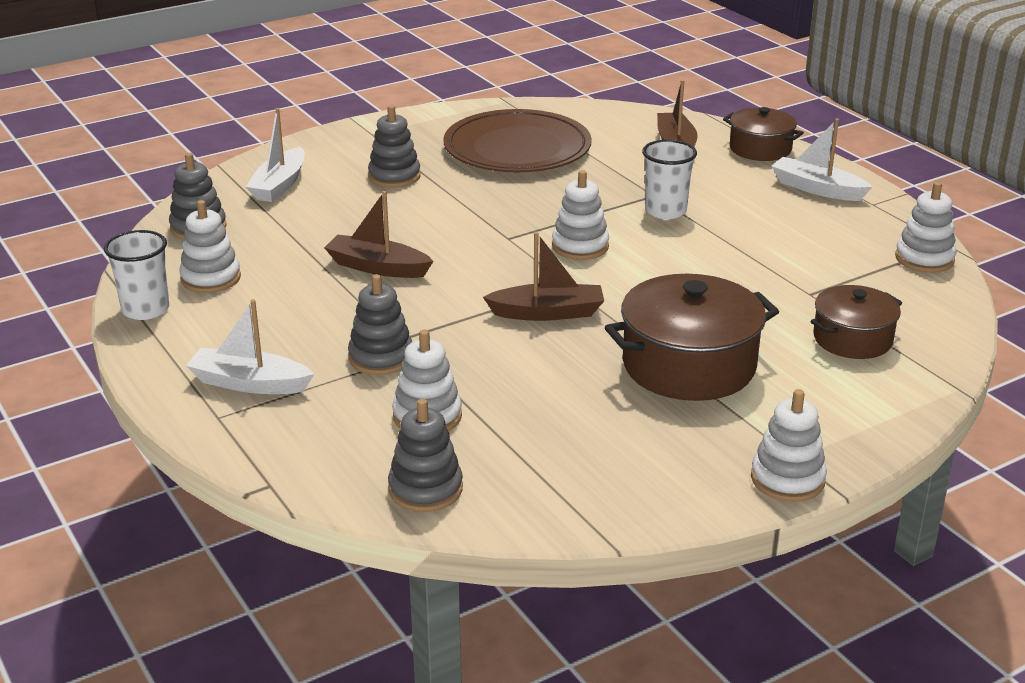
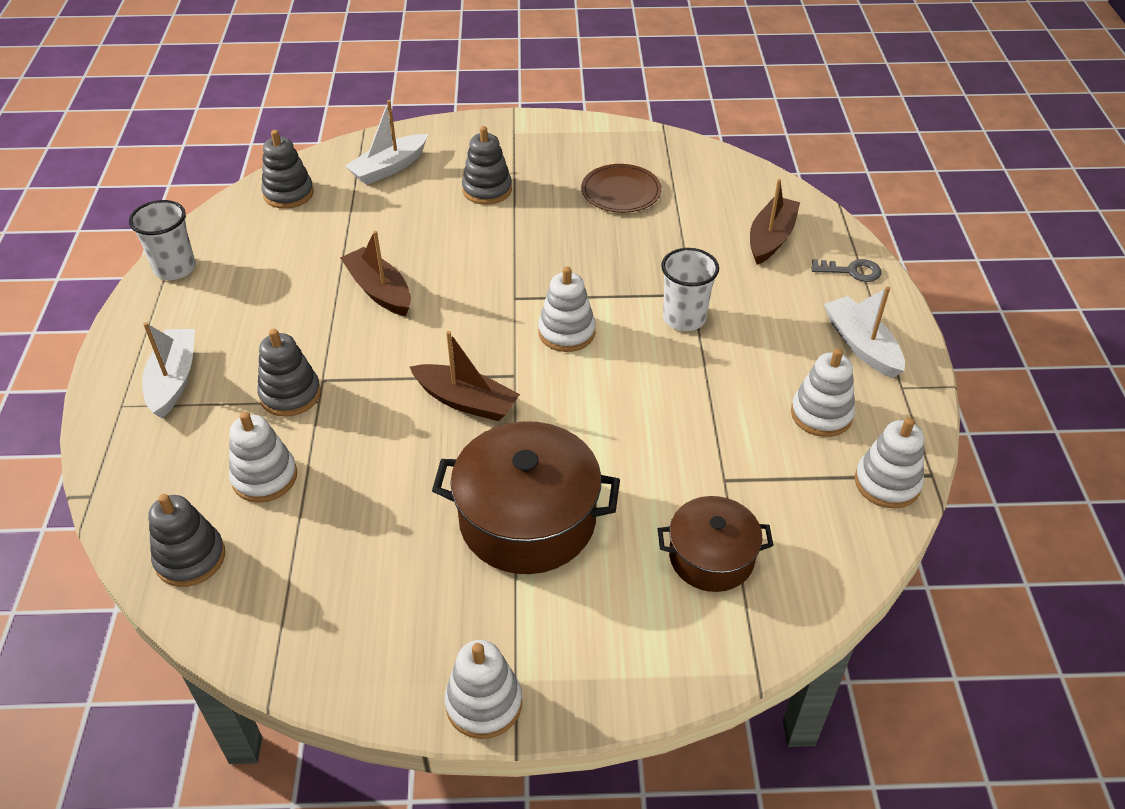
camera: 30 degrees right, 15 degrees up
(211, 278) = (248, 253): white stacking toy -> white stacking toy (821, 414)
(249, 383) = (173, 380): white boat -> white boat turned 45 degrees clockwise
(517, 148) = (621, 192): brown plate -> brown plate, size x0.55
(760, 149) = (852, 271): brown pot -> grey key

